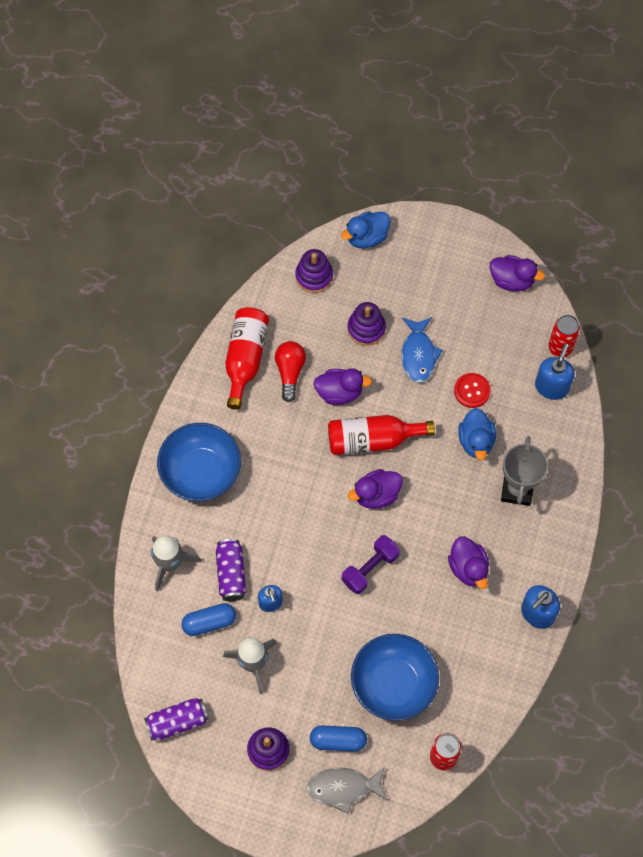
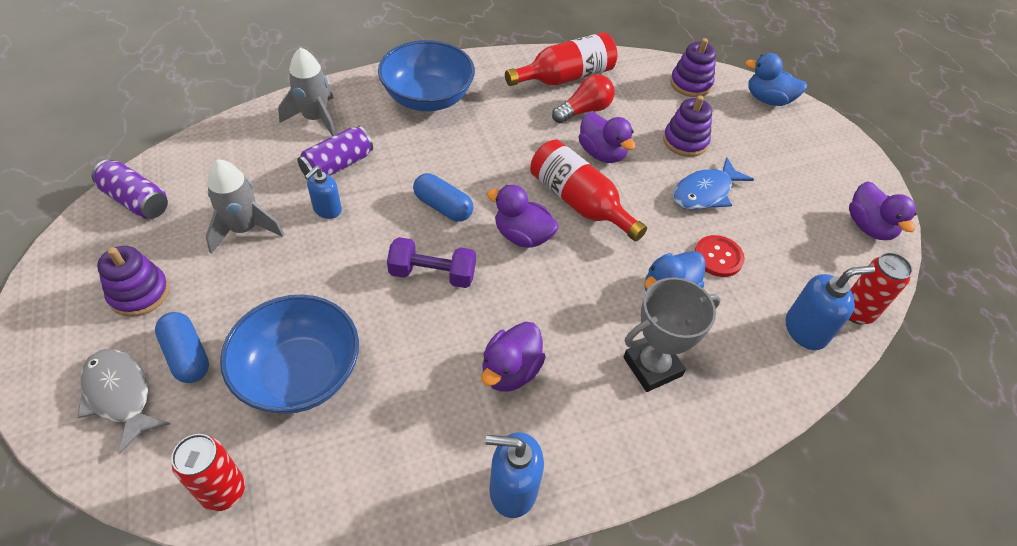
camera: 50 degrees right, 15 degrees down
(209, 622) = (270, 173): blue capsule -> blue capsule (443, 207)

